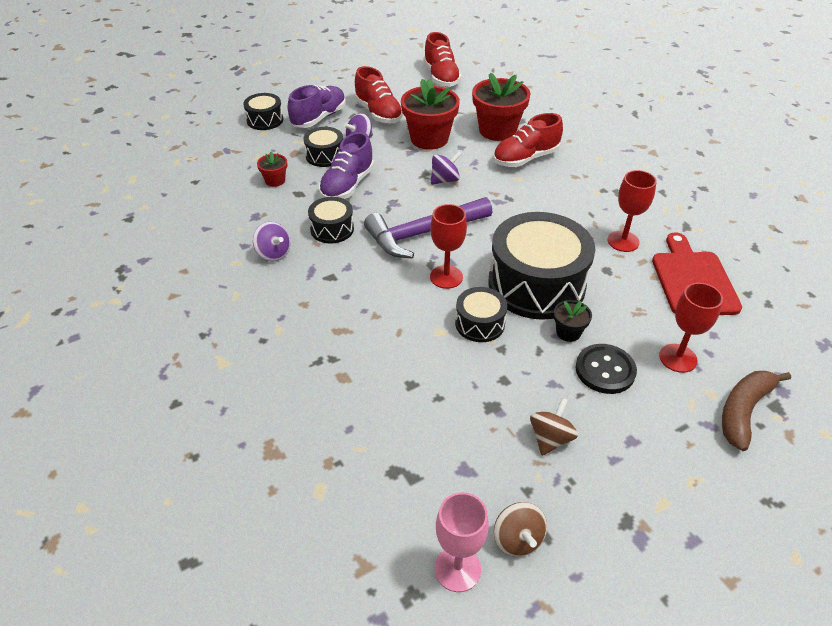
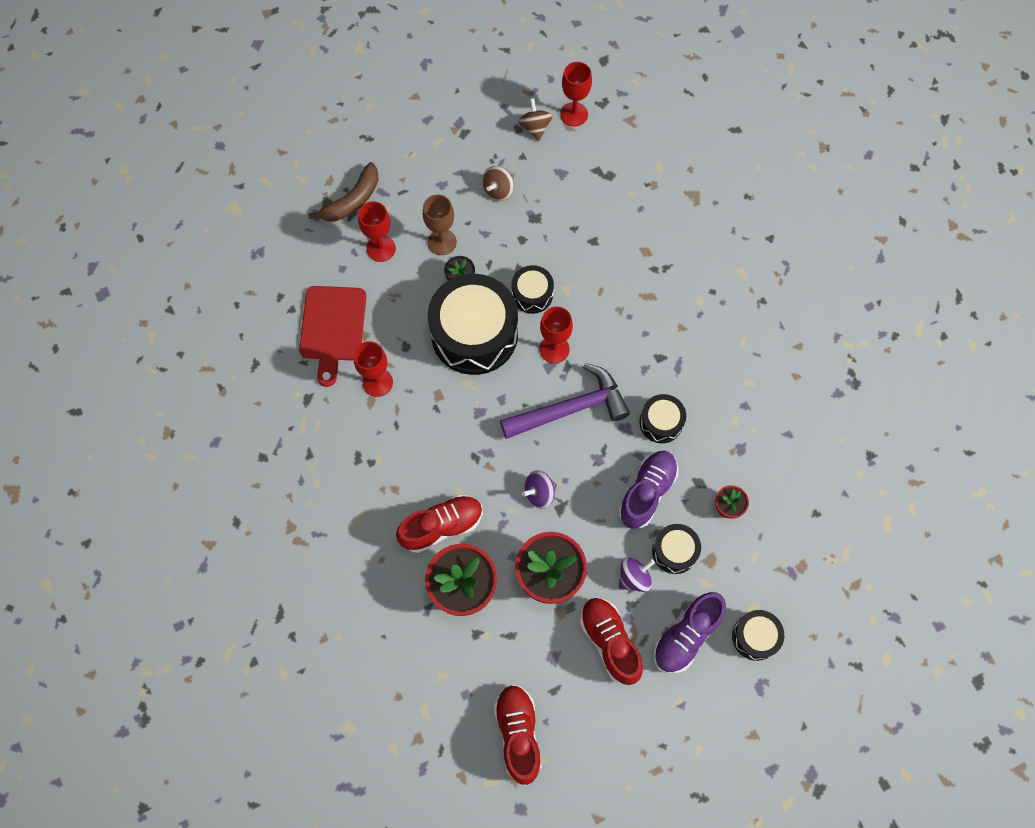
camera: 175 degrees left, 25 degrees up
(273, 253) = (715, 392): purple spinning top -> none
(457, 569) = (574, 114): pink goblet -> red goblet
(605, 370) = (442, 242): black button -> brown goblet

